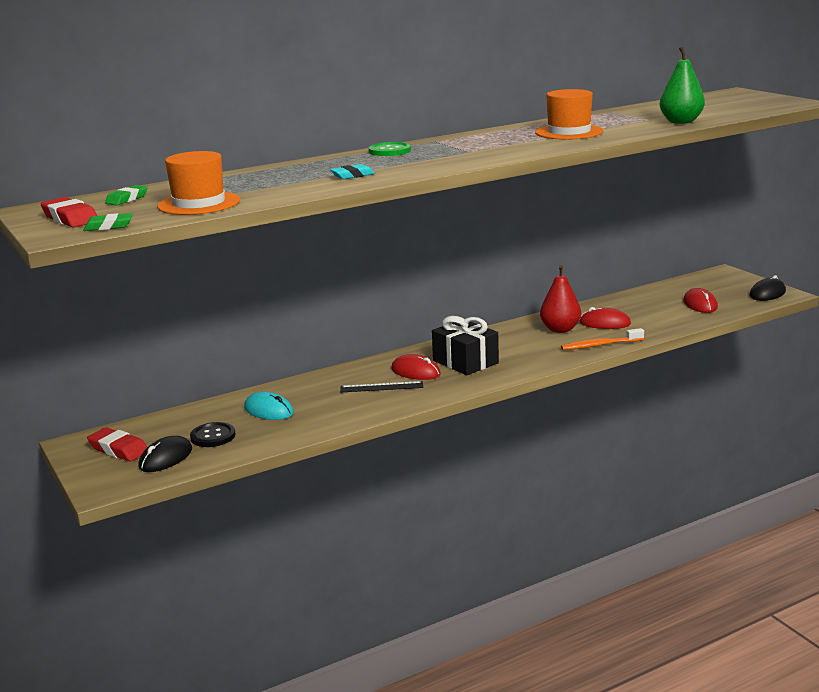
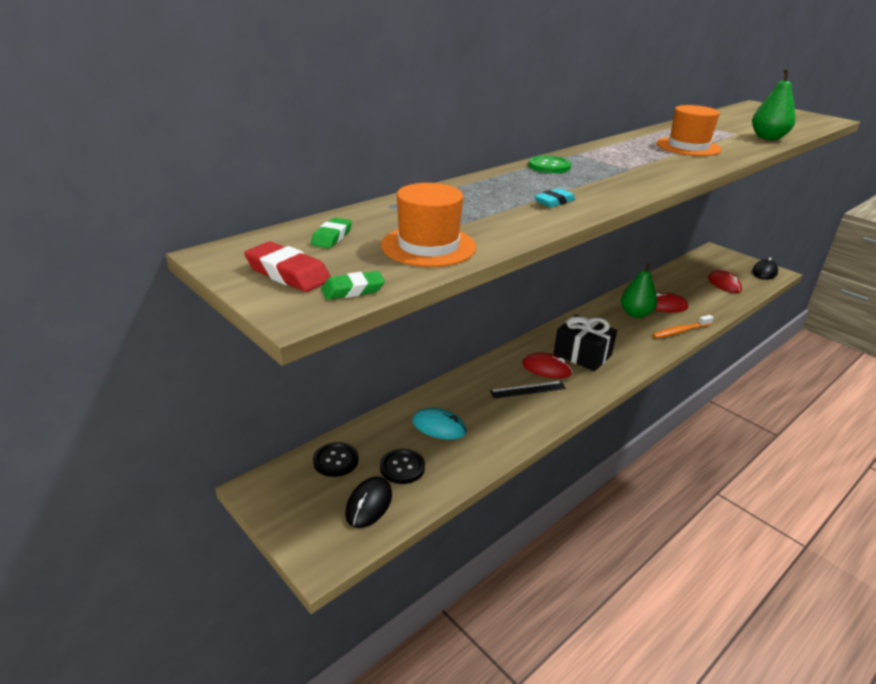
camera: 15 degrees left, 10 degrees up
(119, 449) = (311, 494): red eraser -> none
(154, 429) = (336, 460): none -> black button
(560, 329) = (635, 314): red pear -> green pear

